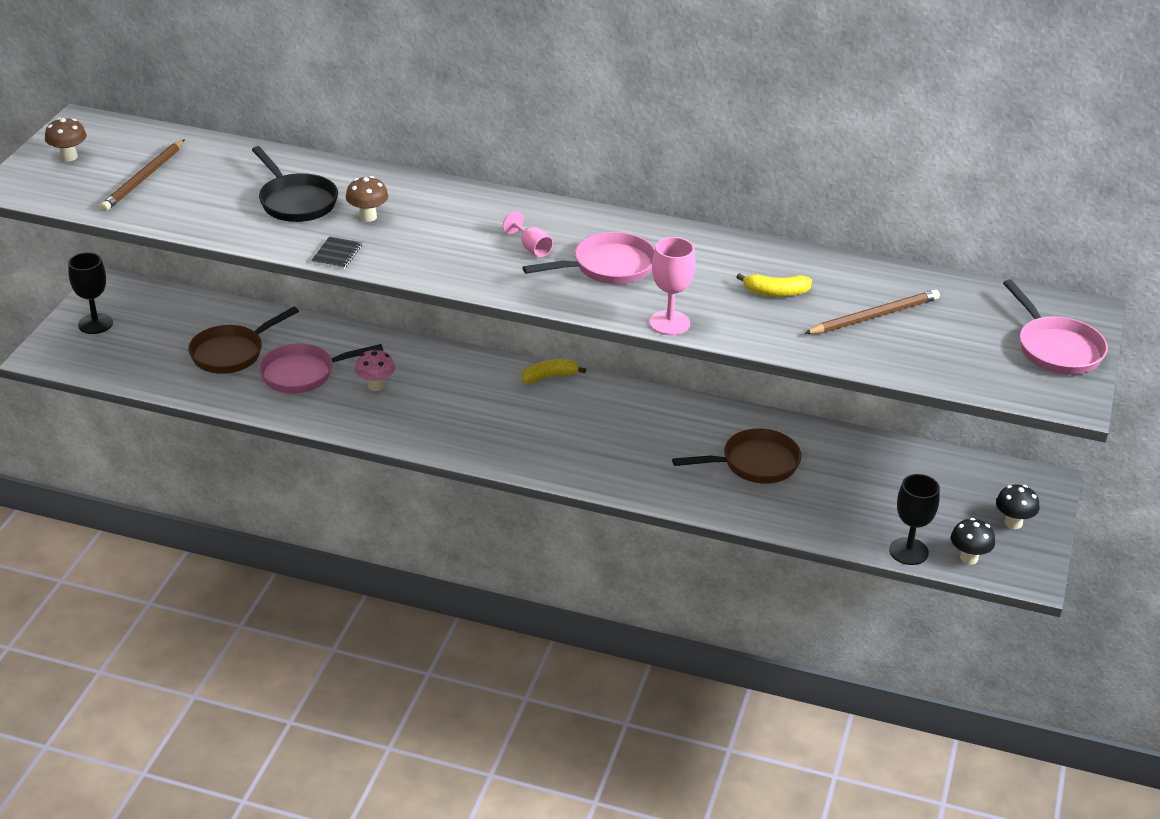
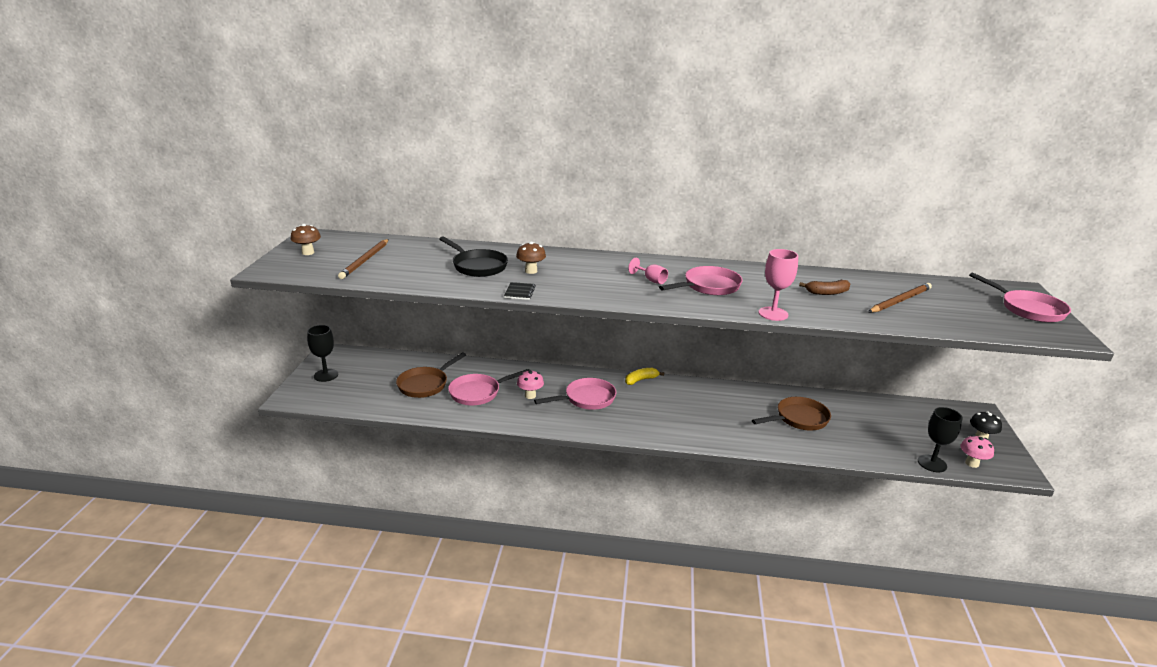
camera: 10 degrees left, 10 degrees down
(455, 399) = (586, 399): none -> pink pan
(776, 292) = (827, 293): yellow banana -> brown banana
(969, 558) = (972, 463): black mushroom -> pink mushroom

